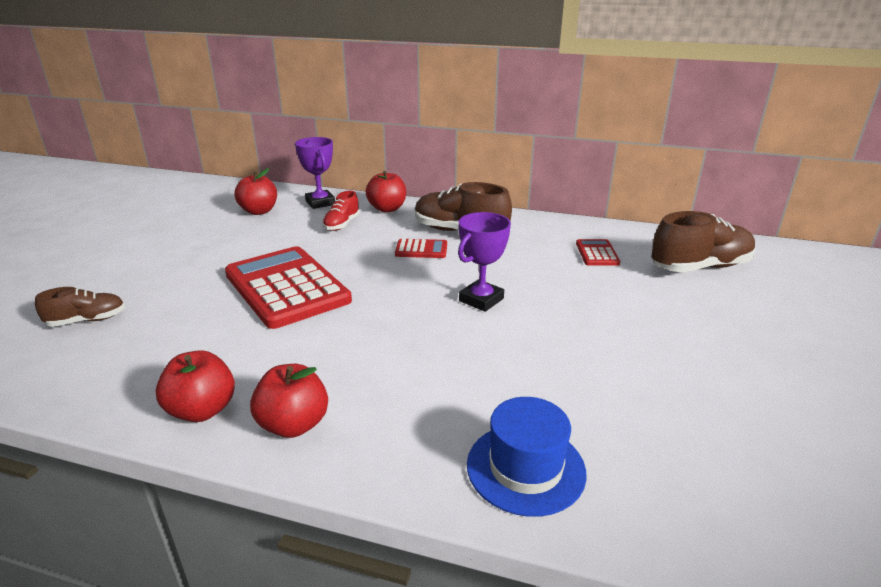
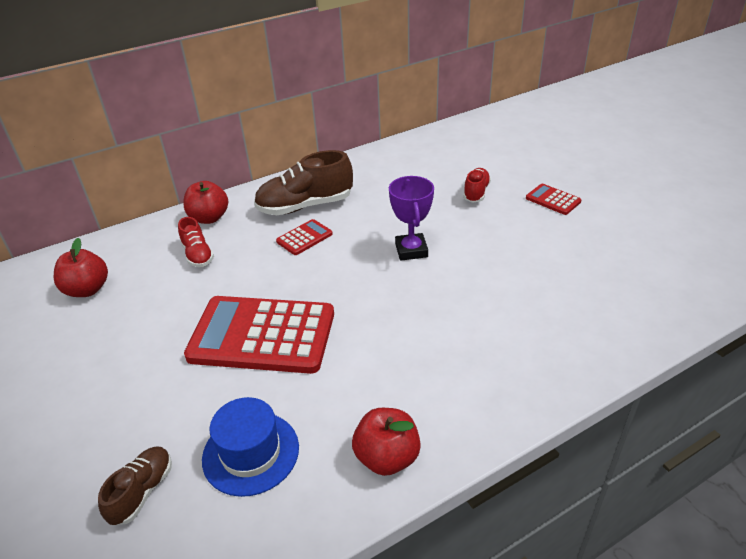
camera: 45 degrees left, 10 degrees up
(294, 425) = (457, 413): red apple -> none
(320, 203) = (134, 246): purple trophy -> none
(525, 468) = (595, 331): blue hat -> blue hat (251, 453)
(597, 253) = (419, 171): red calculator -> red calculator (553, 200)
(622, 293) = (476, 193): none -> red shoe
(699, 267) = (485, 149): brown shoe -> none

